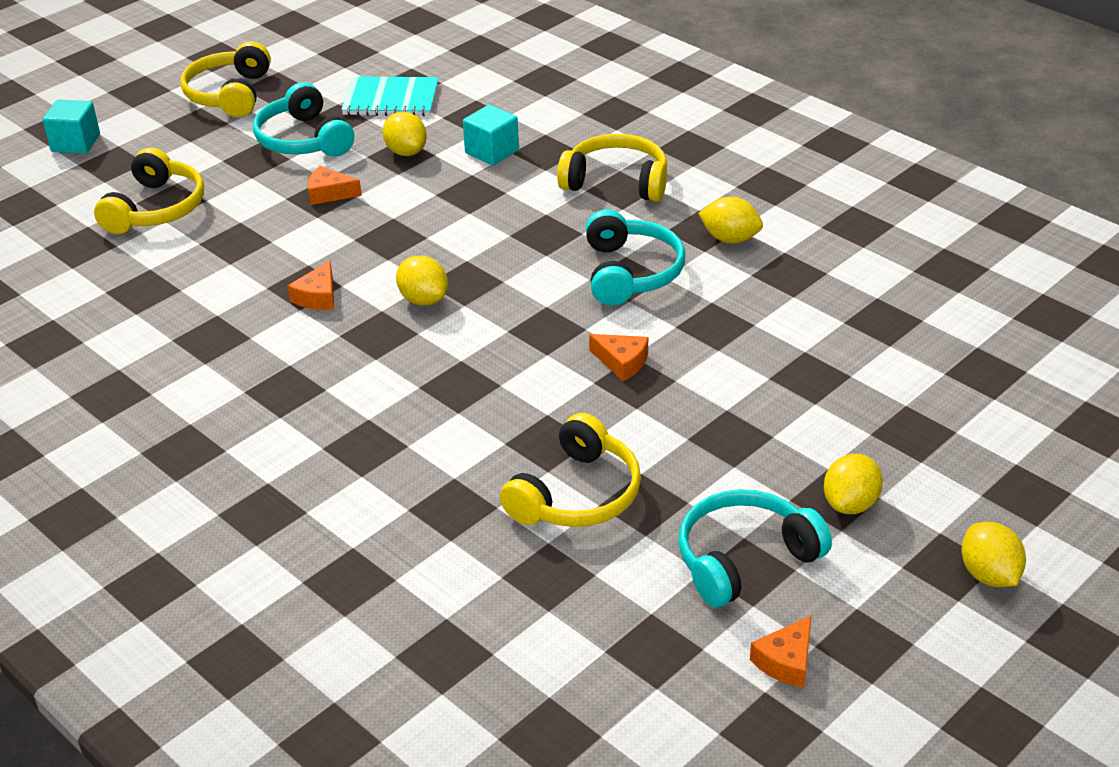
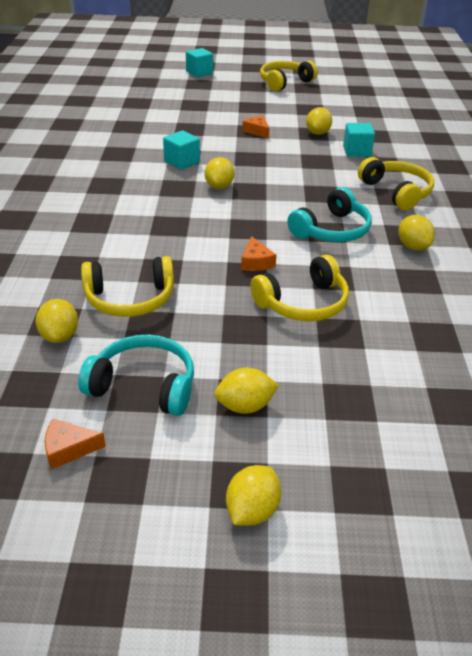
camera: 45 degrees right, 0 degrees up
(156, 208) = (184, 104): yellow headphones -> yellow headphones (303, 303)
(303, 140) = (283, 109): turquoise headphones -> none
(318, 296) = (182, 162): orange cheese -> turquoise cube
(391, 99) = (348, 113): turquoise notebook -> none
(584, 584) = (60, 336): none -> yellow lemon

